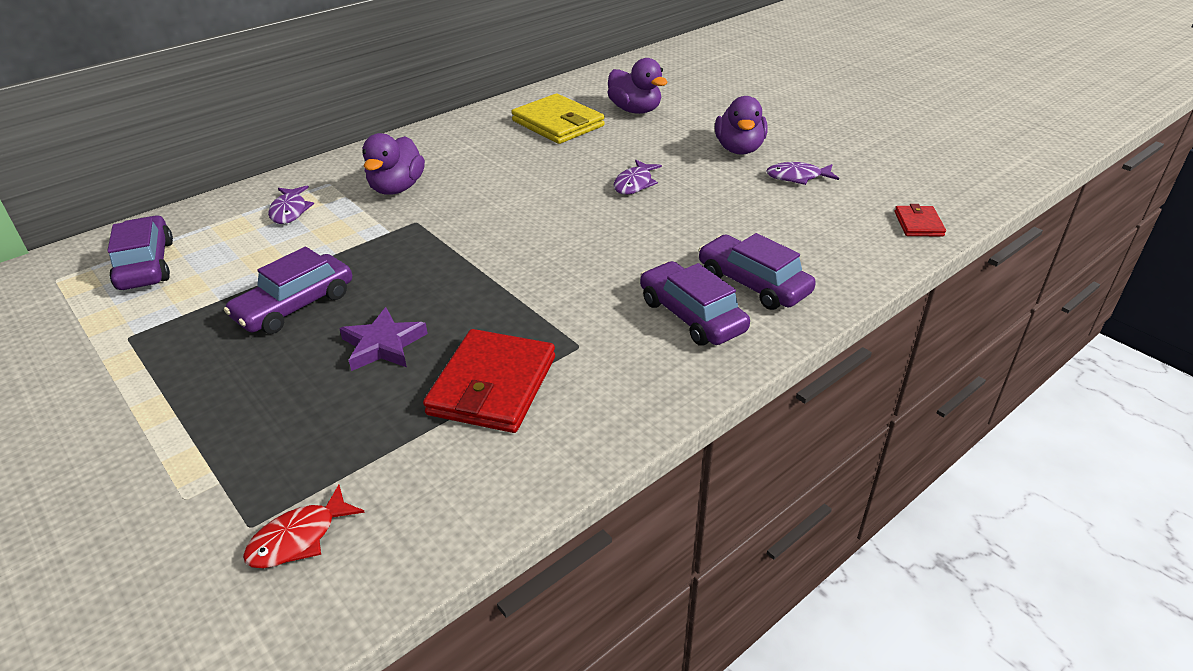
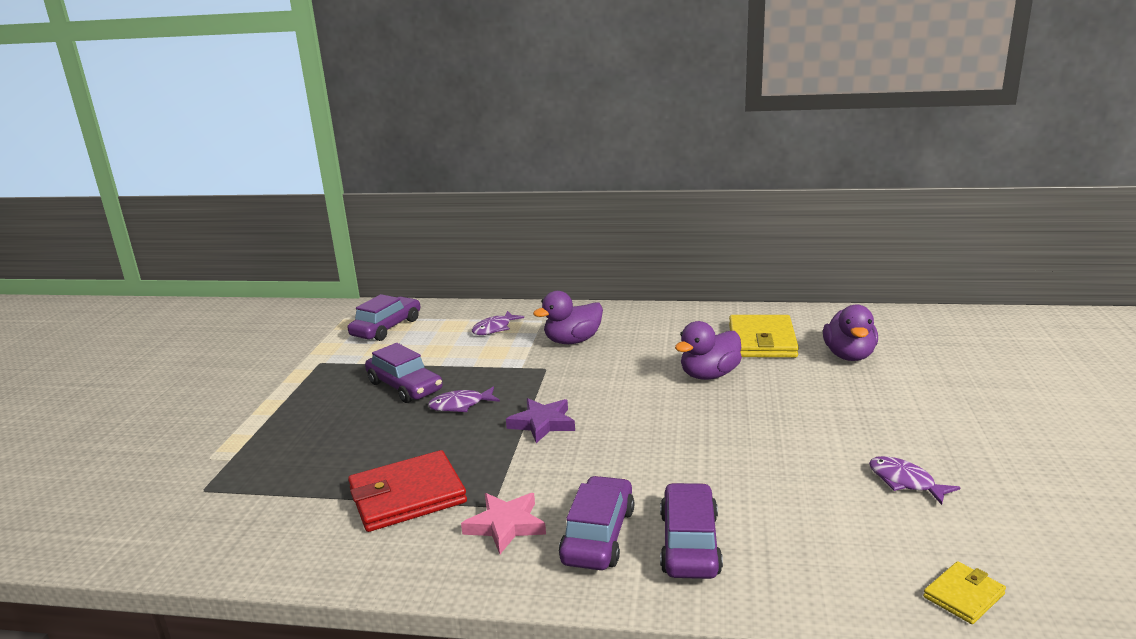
camera: 50 degrees right, 15 degrees down
(295, 306) = (404, 386): purple car -> purple car turned 135 degrees counterclockwise
(299, 538) = (205, 511): red fish -> none
(383, 345) = (402, 435): purple star -> purple star (542, 423)
(617, 352) = (506, 525): none -> pink star
(634, 184) = (739, 414): purple fish -> purple fish (460, 405)
(739, 149) = (890, 430): purple duck -> purple duck (709, 375)
(918, 224) = (963, 595): red wallet -> yellow wallet

